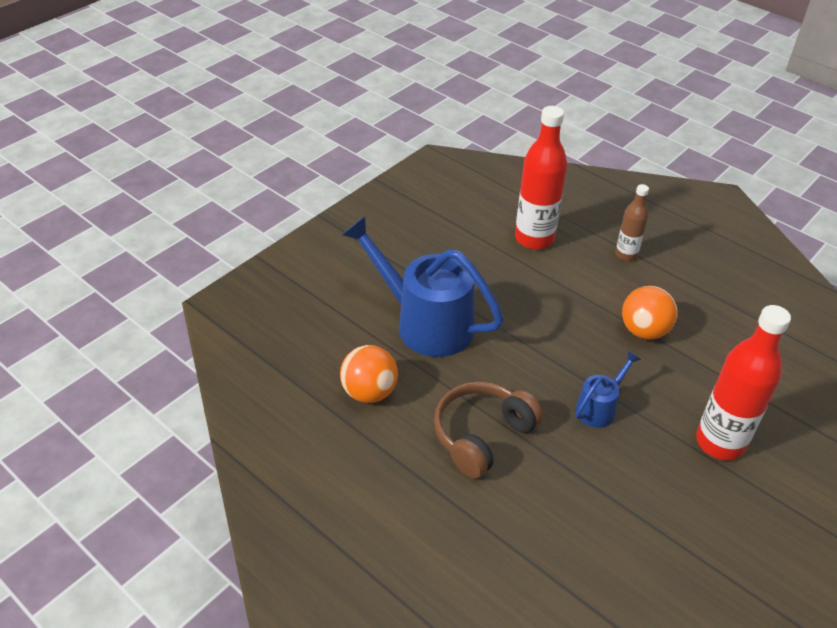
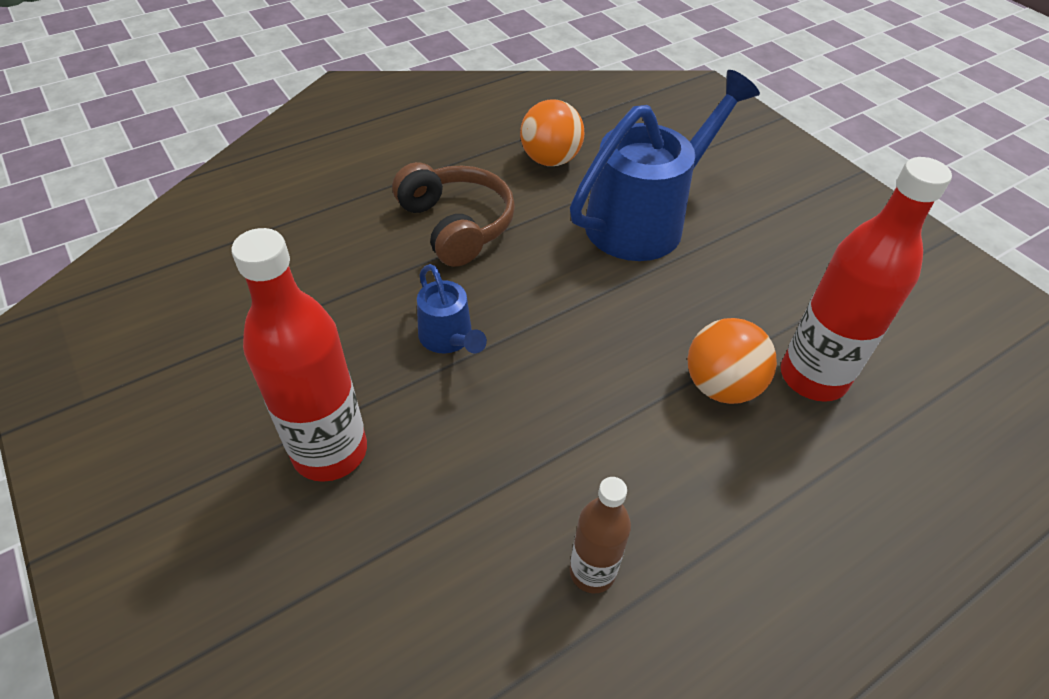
camera: 105 degrees right, 5 degrees up
(626, 255) = (763, 498): brown bottle -> brown bottle (592, 572)
(644, 331) = (571, 447): orange ball -> orange ball (721, 386)

